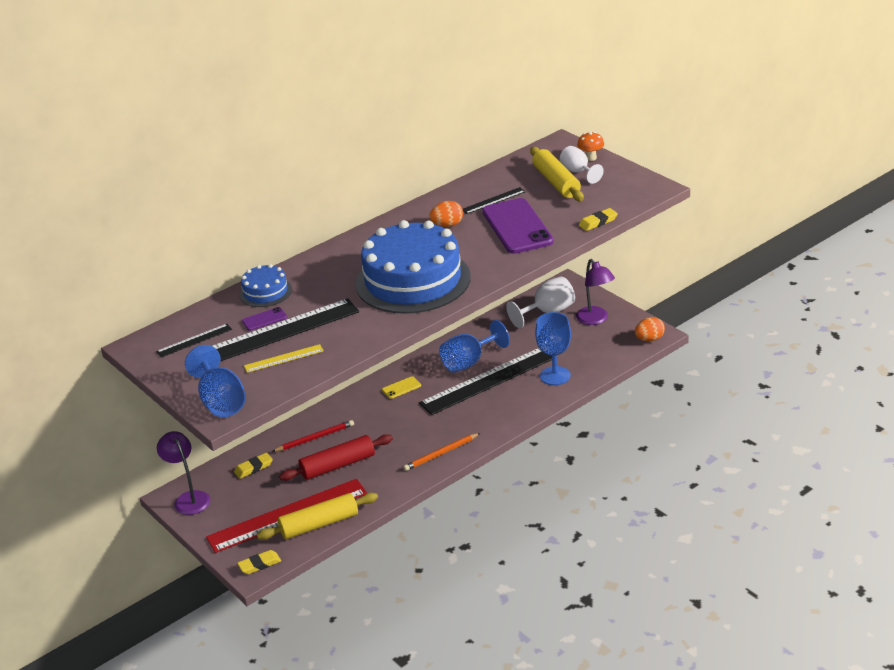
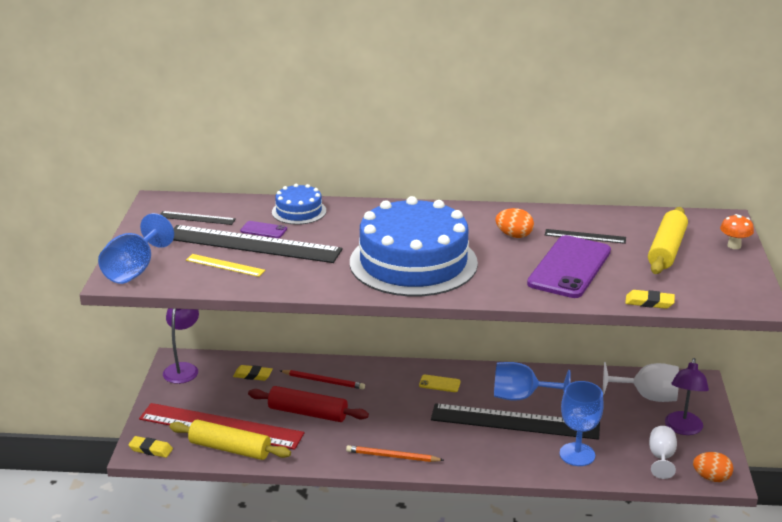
camera: 40 degrees right, 5 degrees down
(578, 172) = (701, 251): white goblet -> white goblet (661, 458)

